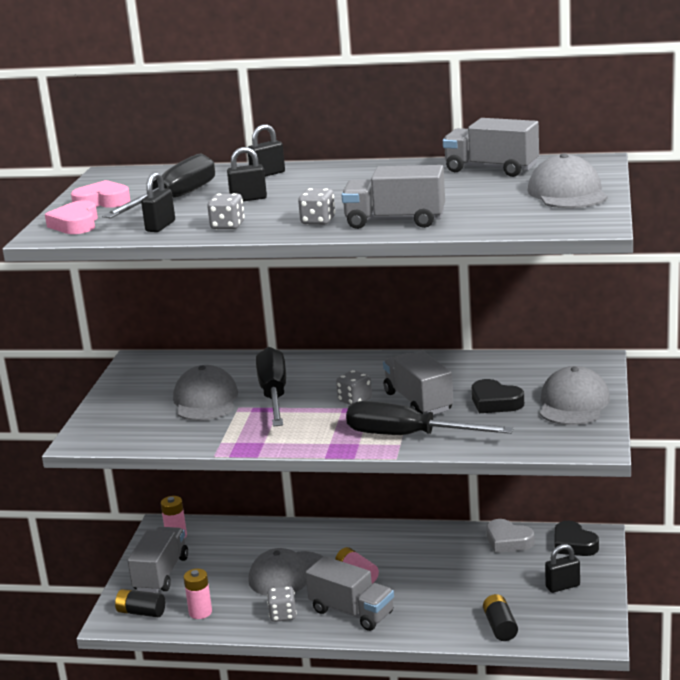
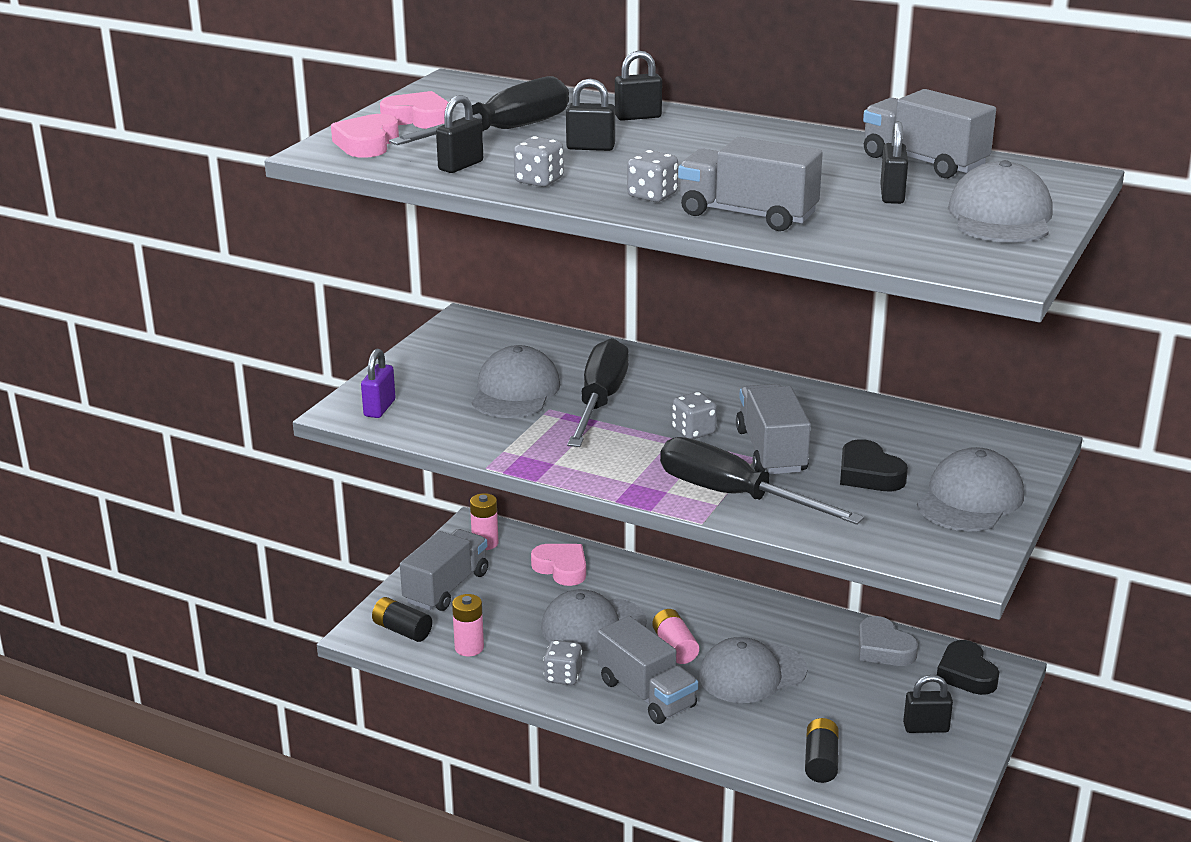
camera: 15 degrees right, 5 degrees up
(106, 433) = (379, 408): none -> purple padlock
(244, 540) = (561, 568): none -> pink heart
(422, 580) = (752, 673): none -> grey cap
(485, 193) = (892, 195): none -> black padlock

